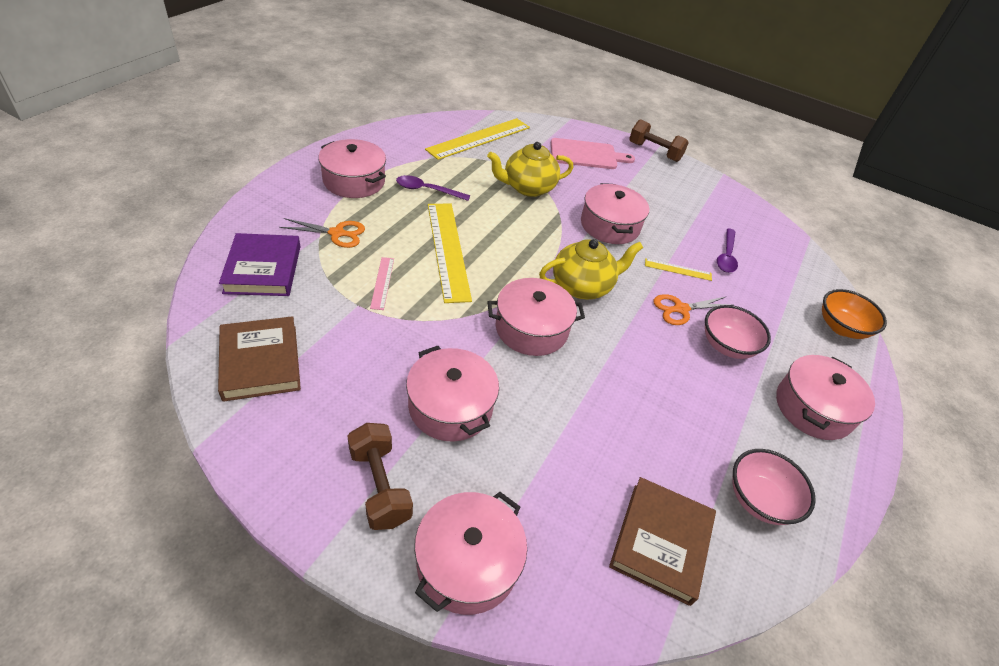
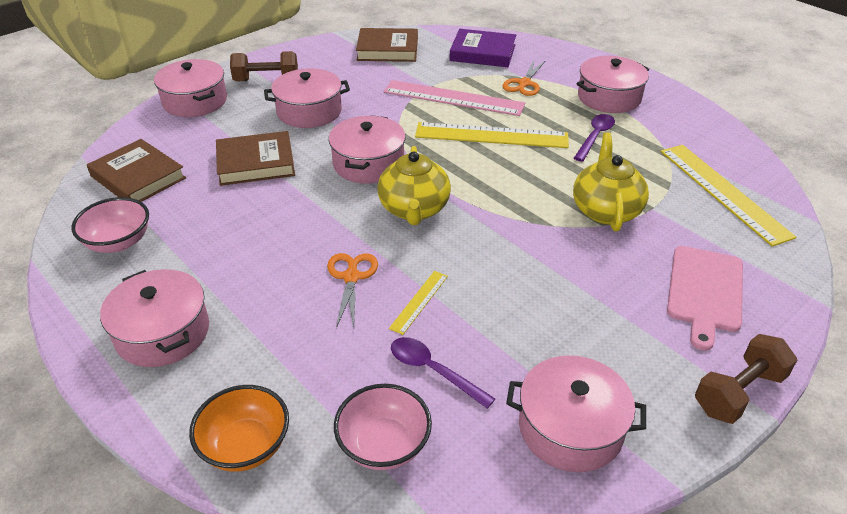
camera: 115 degrees right, 5 degrees down
(382, 283) = (453, 98): pink ruler -> pink ruler, size x2.14
(575, 425) = (256, 163): none -> brown book
(609, 225) = (520, 264): pink pot -> pink pot (570, 428)
(727, 346) = (281, 296): pink bowl -> pink bowl (384, 445)

